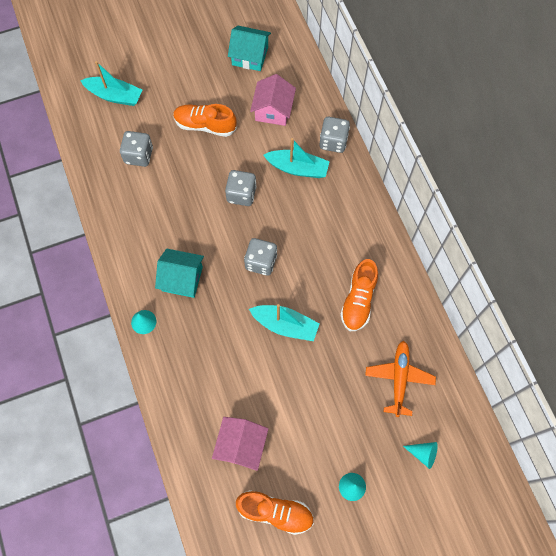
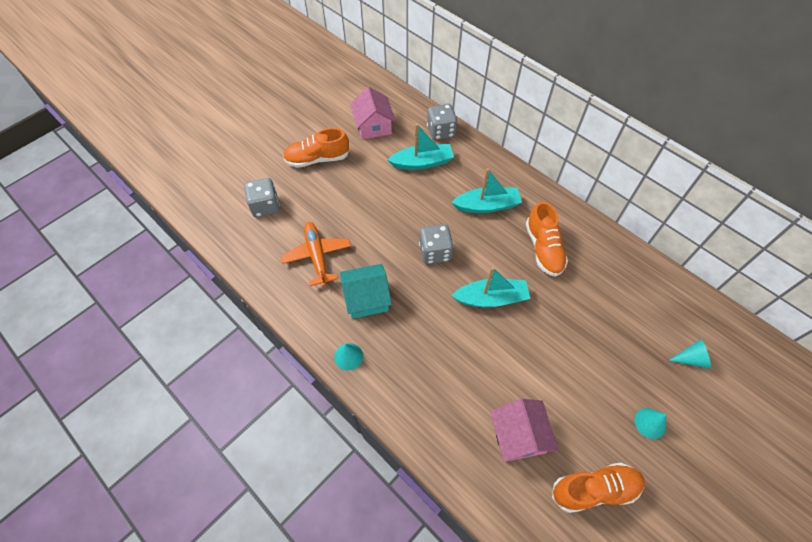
camera: 25 degrees left, 10 degrees down
(115, 96) = (216, 165): turquoise boat -> turquoise boat (487, 206)
(241, 194) = (383, 202): grey dice -> none
(250, 56) = (329, 93): turquoise house -> none
(399, 379) = (623, 301): orange plane -> orange plane (317, 256)

